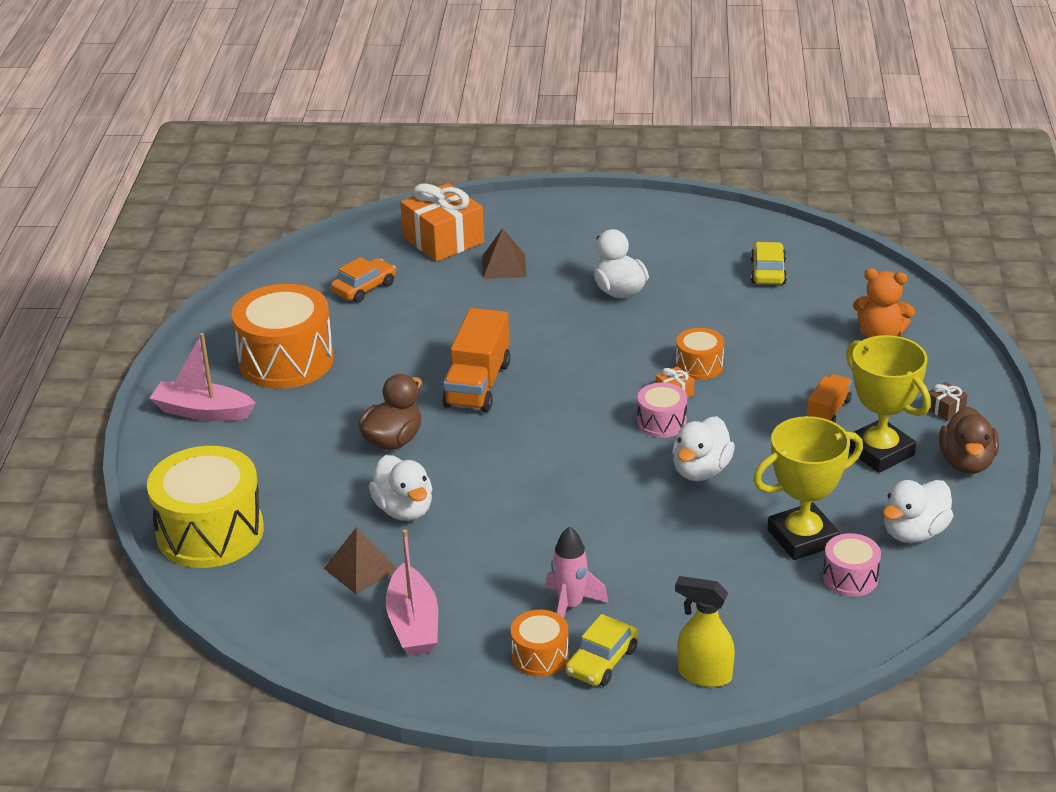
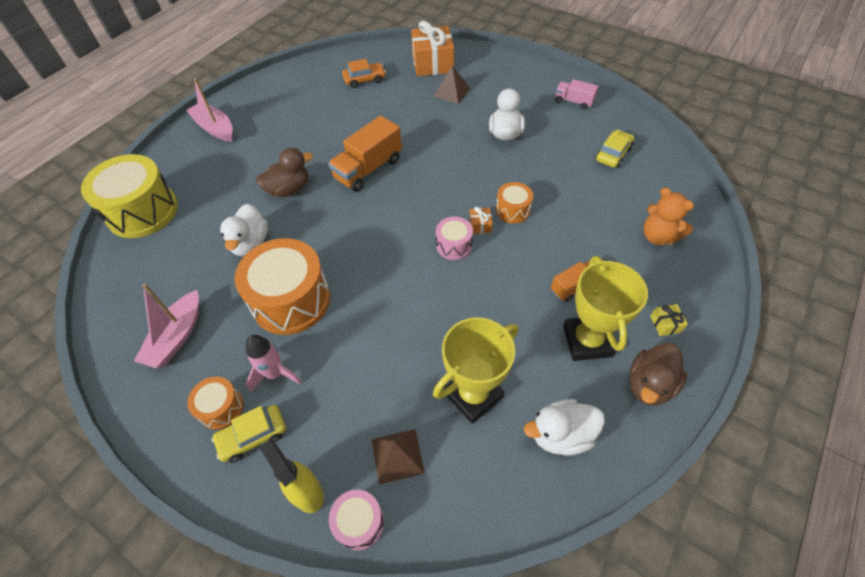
camera: 30 degrees right, 20 degrees up
(286, 360) = (284, 111): orange drum -> orange drum (291, 300)
(360, 569) = (188, 277): brown pyramid -> brown pyramid (397, 455)
(673, 230) = (573, 101): none -> pink truck
(701, 471) = (448, 298): white duck -> none
(802, 538) = (473, 395): yellow trophy -> yellow trophy turned 45 degrees counterclockwise
(850, 578) = (480, 454): pink drum -> pink drum (359, 522)
(945, 409) = (665, 324): brown gift -> yellow gift

